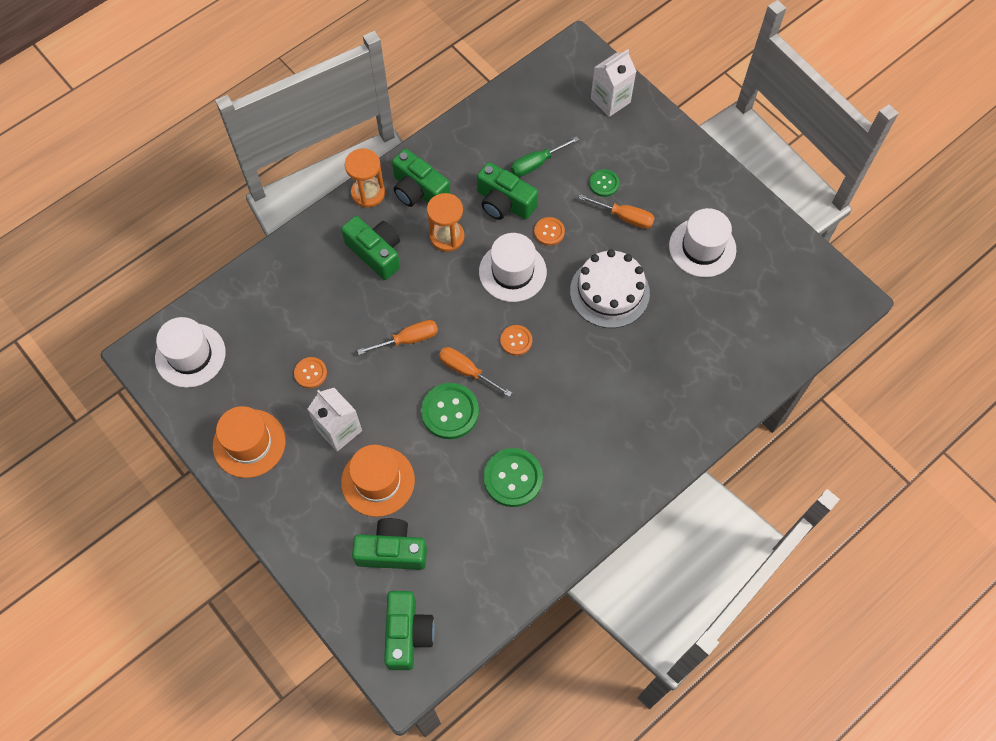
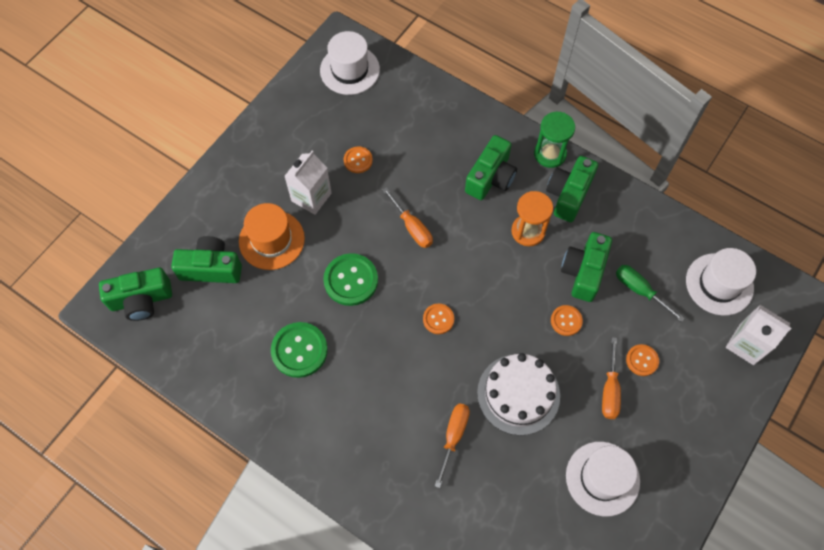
camera: 75 degrees right, 0 degrees up
(249, 443) = (283, 135): orange hat -> none
(368, 193) = (550, 154): orange hourglass -> green hourglass
(392, 551) = (211, 268): green camera -> green camera turned 75 degrees counterclockwise
(467, 371) = (395, 284): orange screwdriver -> orange screwdriver (453, 437)
(512, 272) = (510, 298): white hat -> white hat (719, 284)
(604, 183) = (642, 360): green button -> orange button

